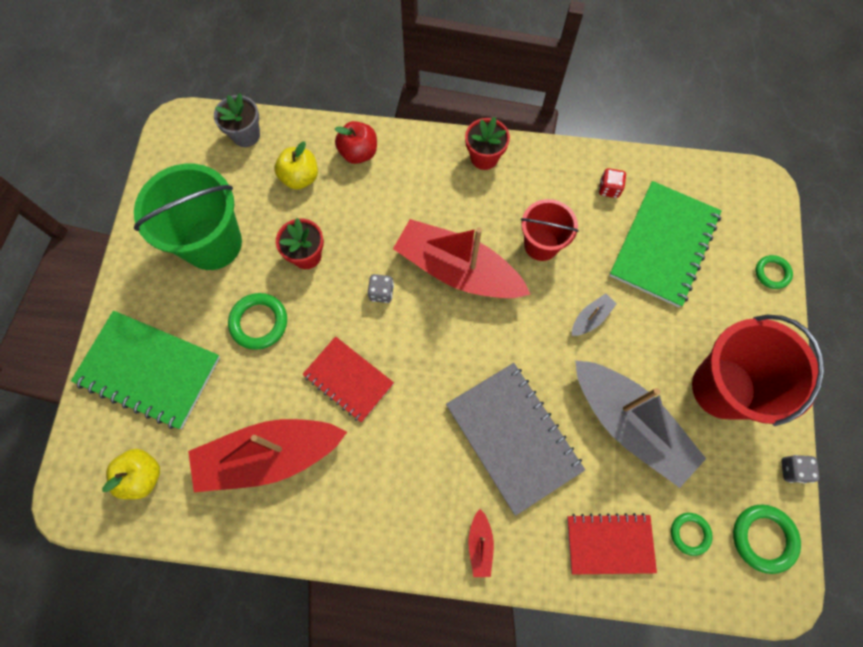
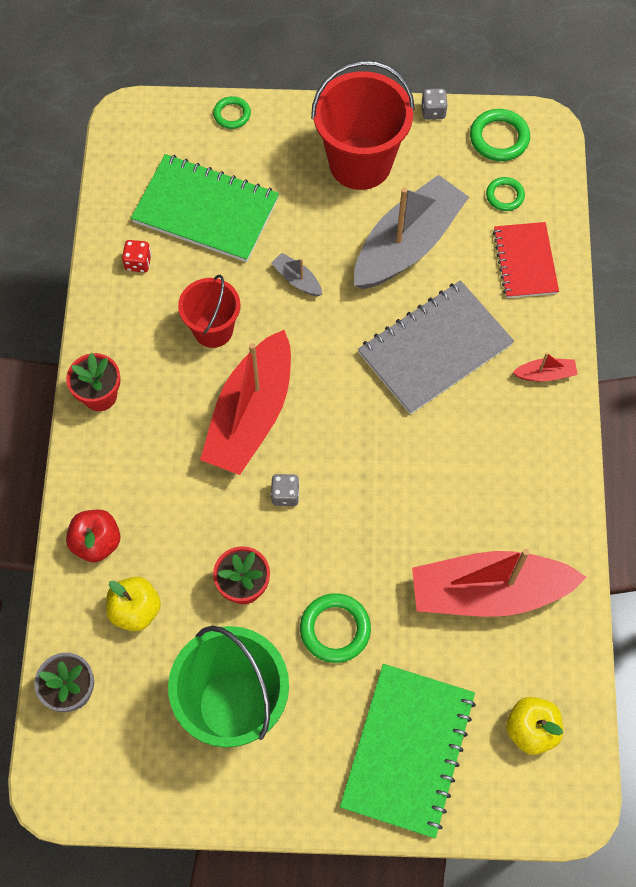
camera: 95 degrees left, 5 degrees down
(269, 456) = (488, 592): red boat -> red boat turned 105 degrees clockwise
(348, 379) = (392, 519): red notebook -> none

